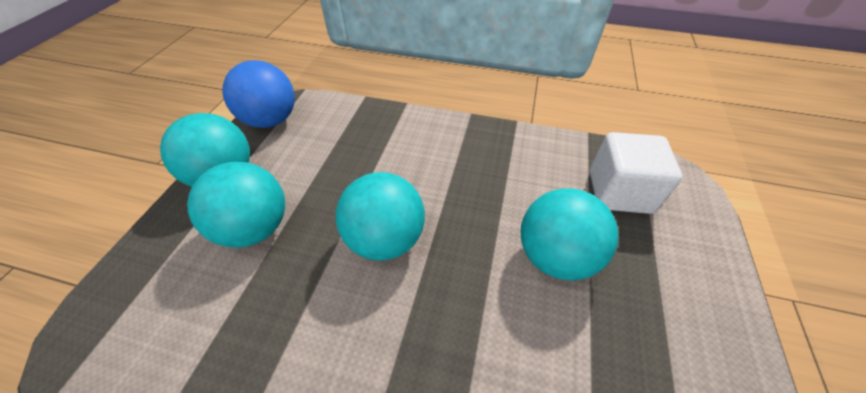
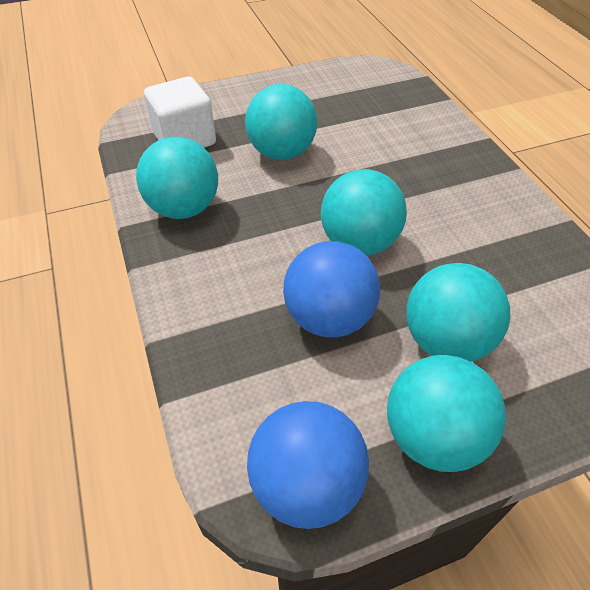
camera: 125 degrees left, 0 degrees up
(341, 179) = (329, 318): none -> blue ball
(513, 155) = (184, 208): none -> turquoise ball

